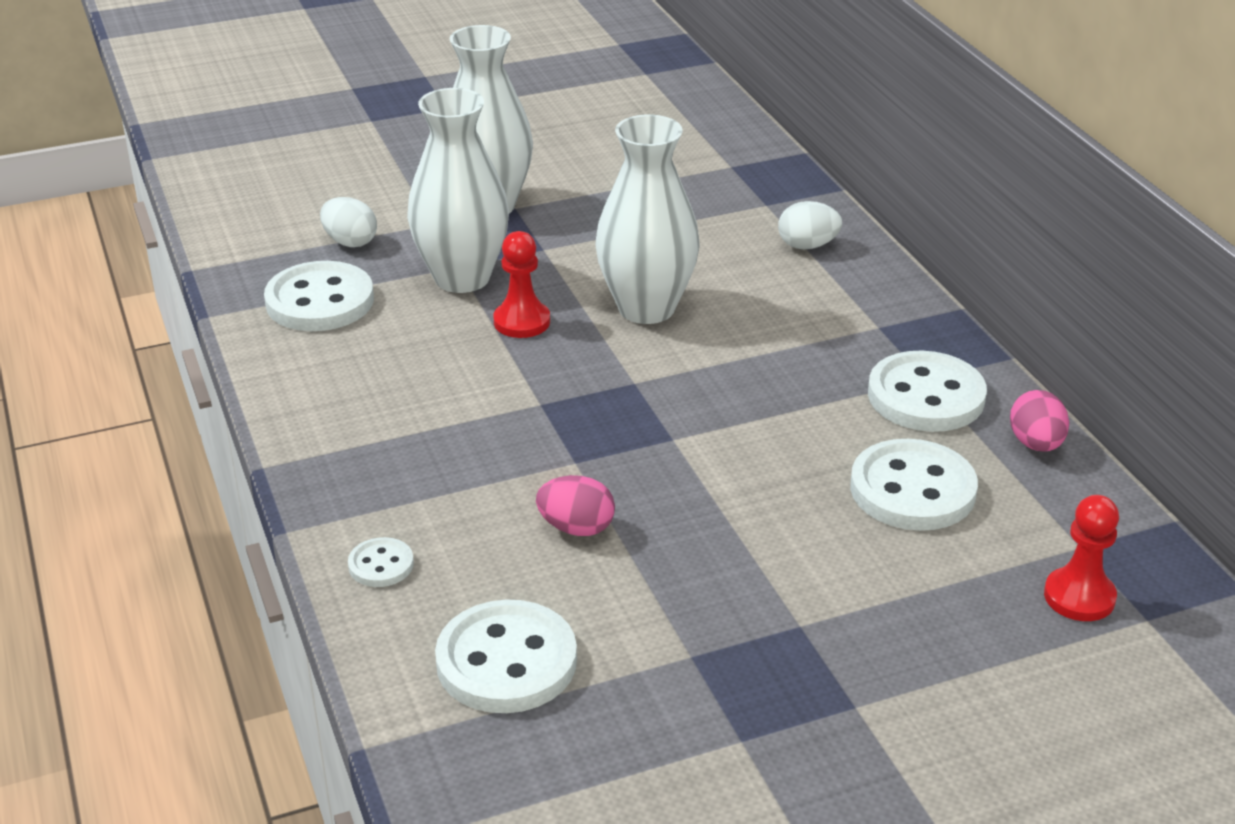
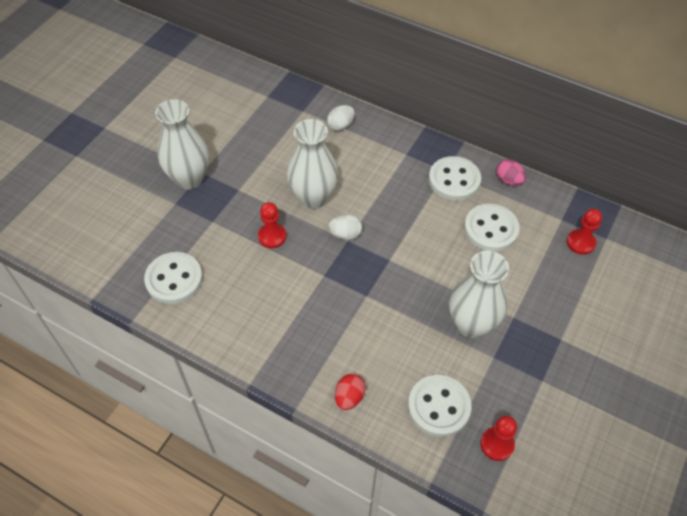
camera: 40 degrees left, 20 degrees up
(350, 242) = (149, 236): white egg -> white egg (345, 234)
(381, 565) = (349, 397): white button -> red egg
(462, 278) = (222, 227): white vase -> white vase (471, 324)
(539, 771) = (497, 444): none -> red pawn
(576, 528) = (400, 328): pink egg -> none

